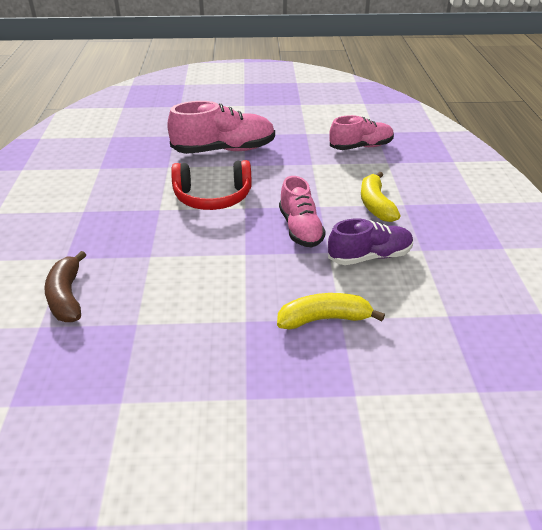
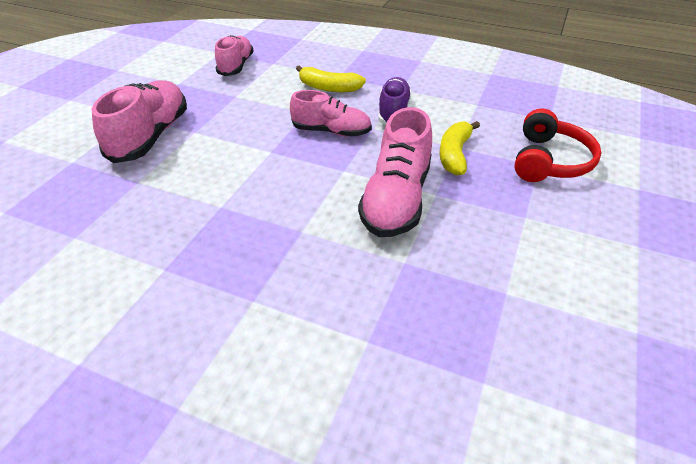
camera: 65 degrees left, 5 degrees up
(67, 296) = (329, 309): brown banana -> none
(213, 197) = (234, 166): red headphones -> red headphones (549, 161)
(221, 296) = (396, 199): none -> pink shoe

